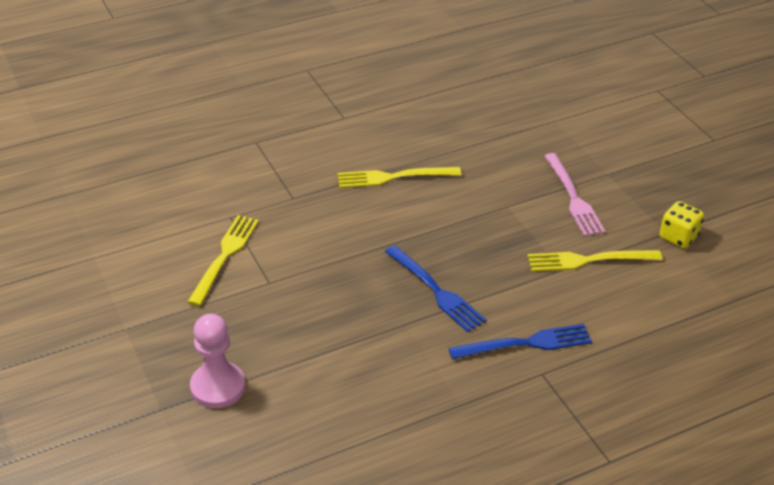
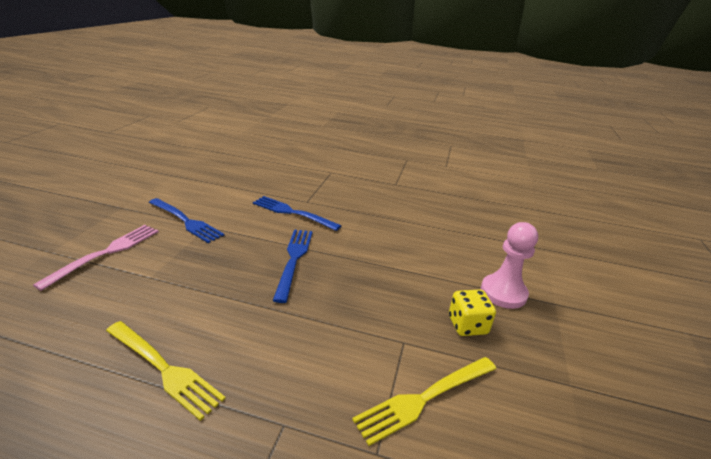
camera: 140 degrees left, 10 degrees down
(589, 260) = (186, 221): yellow fork -> blue fork
(678, 237) = (123, 202): yellow dice -> yellow dice (467, 325)

